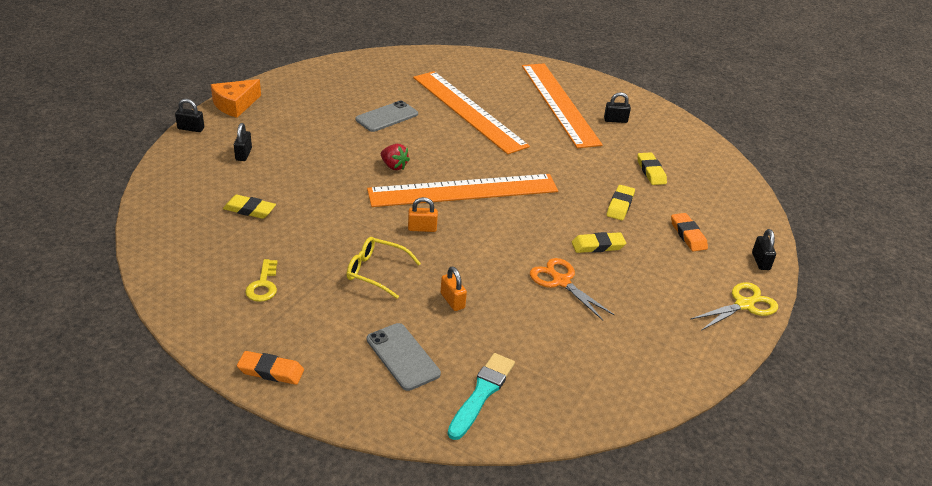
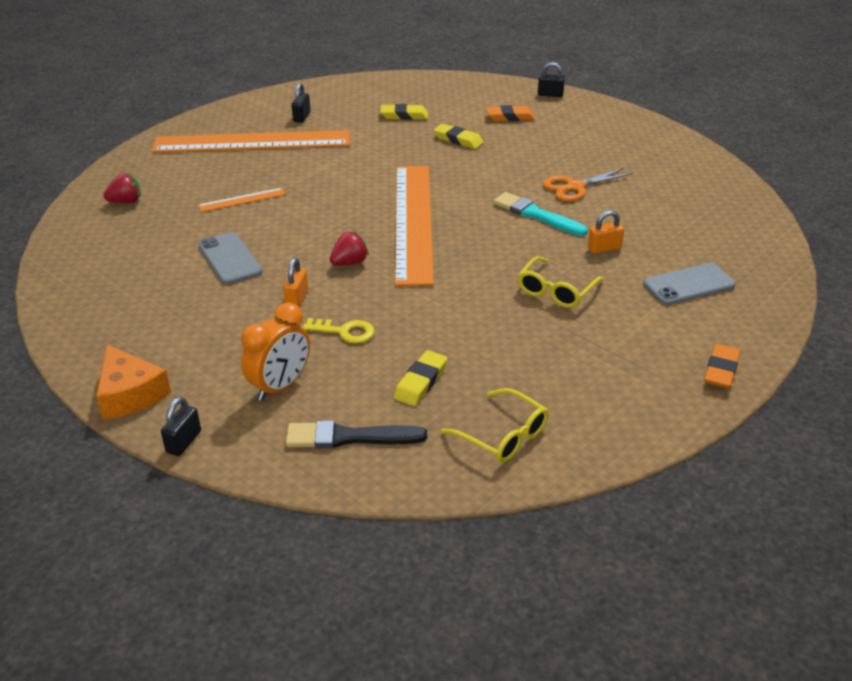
camera: 75 degrees left, 0 degrees up
(190, 250) = (503, 435): none -> yellow glasses
(192, 186) = (349, 437): none -> black brush
(243, 154) = (280, 386): black padlock -> orange clock
(263, 285) = (577, 373): yellow key -> yellow key (345, 332)
(422, 228) = (480, 254): orange padlock -> orange padlock (297, 298)
(448, 68) = (126, 202): none -> red strawberry
(468, 111) = (242, 200): orange ruler -> orange ruler, size x0.41
(482, 393) = (731, 246): turquoise brush -> turquoise brush (536, 215)
(598, 246) = (521, 161): yellow eraser -> none
(744, 304) = (606, 112): yellow scissors -> none

